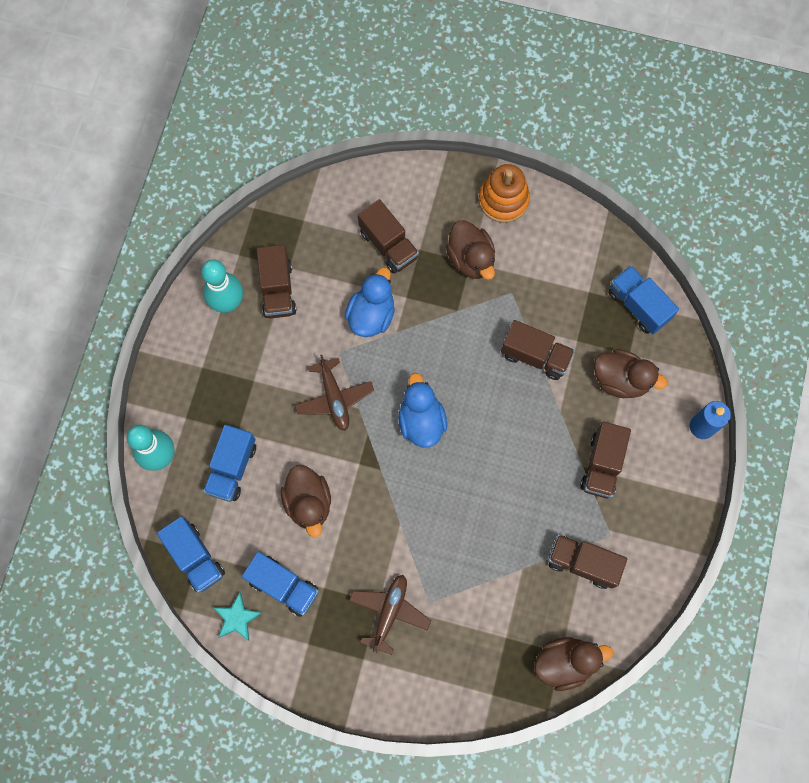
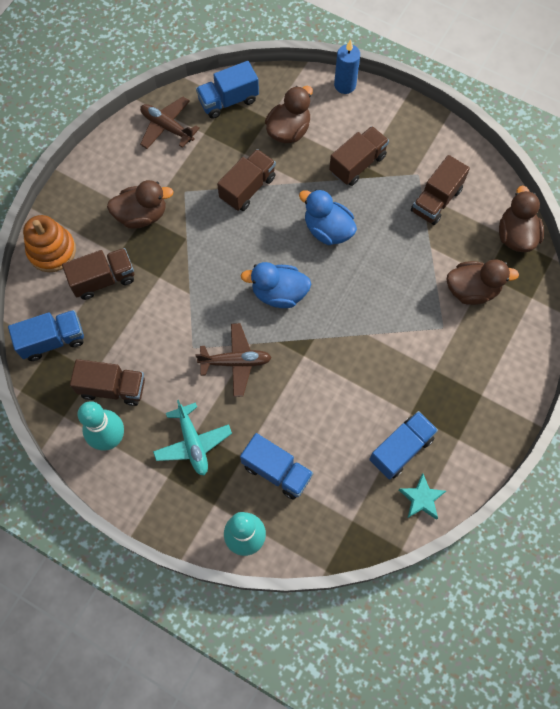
camera: 75 degrees left, 5 degrees down
(195, 557) = (355, 525): blue truck -> blue truck (53, 340)
(241, 381) = (193, 443): none -> turquoise plane
(308, 503) = (328, 408): brown duck -> brown duck (472, 290)
(371, 315) = (166, 310): blue duck -> blue duck (327, 230)
(389, 612) = (445, 362): brown plane -> brown plane (167, 127)
(503, 200) = (96, 175): orange stacking toy -> orange stacking toy (52, 251)
(602, 465) = (357, 164): brown truck -> brown truck turned 75 degrees counterclockwise

